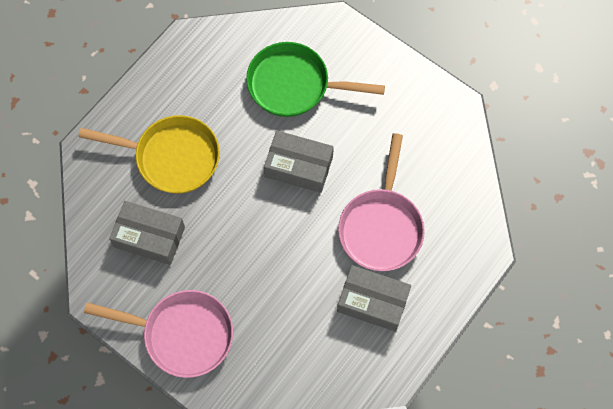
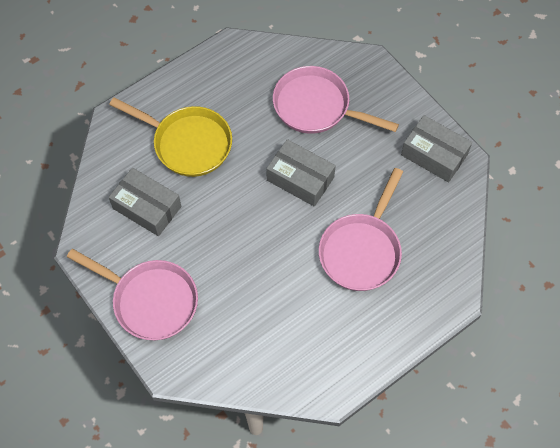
camera: 15 degrees right, 5 degrees down
(294, 85) = (316, 107): green pan -> pink pan
(373, 302) = (335, 316): grey box -> grey box (434, 155)

